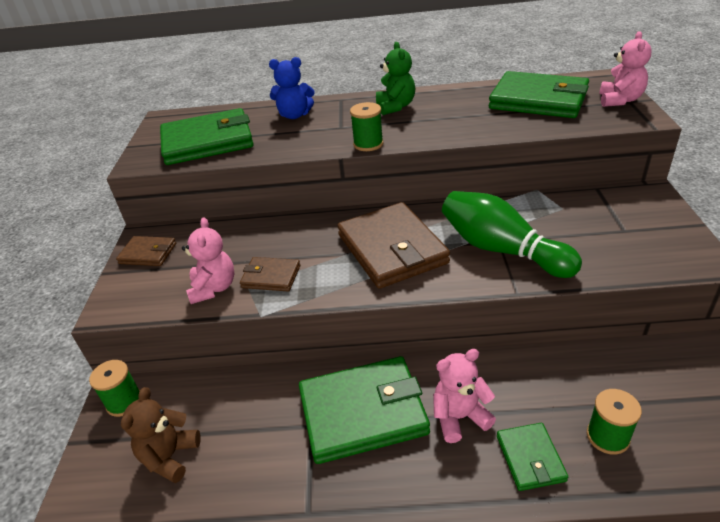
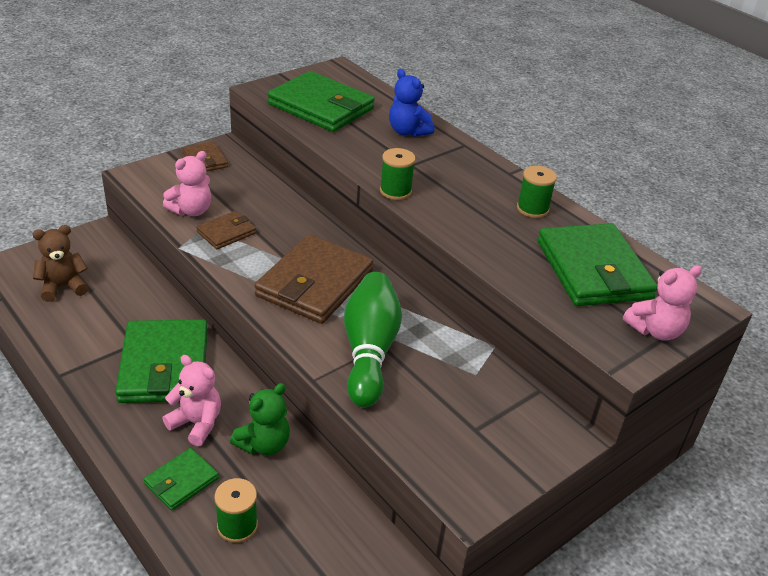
camera: 45 degrees right, 0 degrees up
(124, 402) = (94, 241): green spool -> green spool (532, 209)
(271, 277) = (226, 233): brown wallet -> brown wallet turned 75 degrees clockwise
(363, 412) = (164, 365): green wallet -> green wallet turned 45 degrees clockwise
(395, 107) = (482, 182): green teddy bear -> green teddy bear (264, 444)

